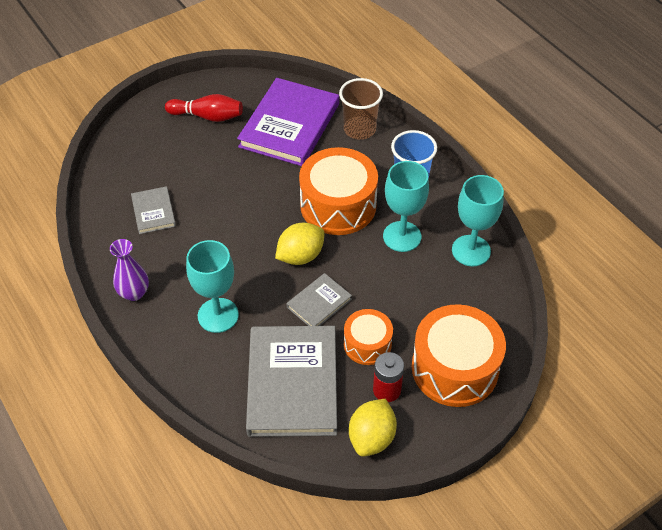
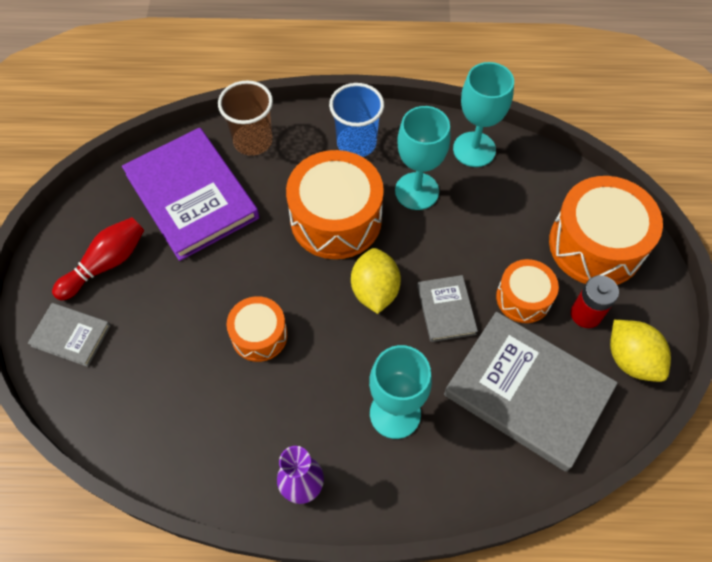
camera: 55 degrees left, 10 degrees up
(153, 212) = (200, 399): grey book -> grey book (71, 336)
(218, 215) = (259, 335): none -> orange drum

